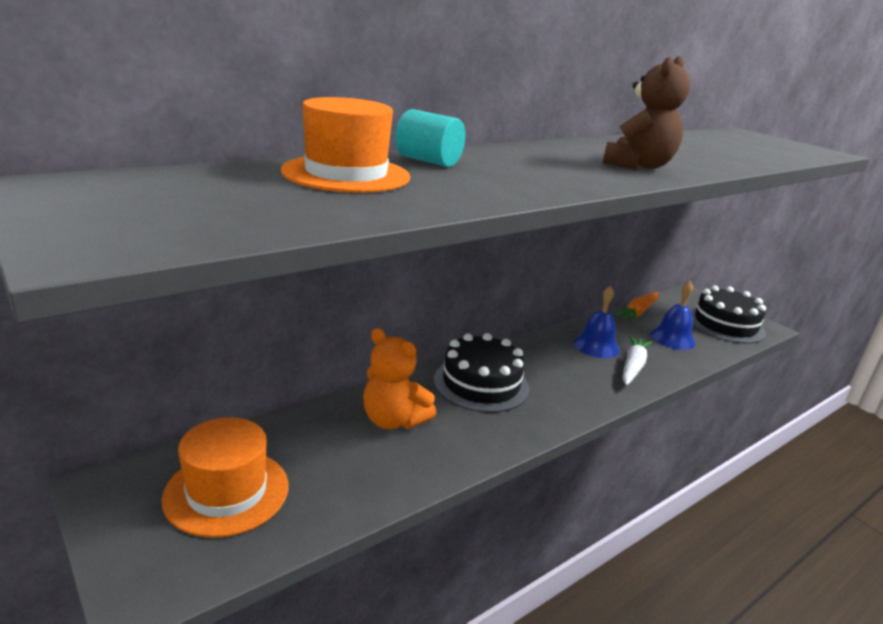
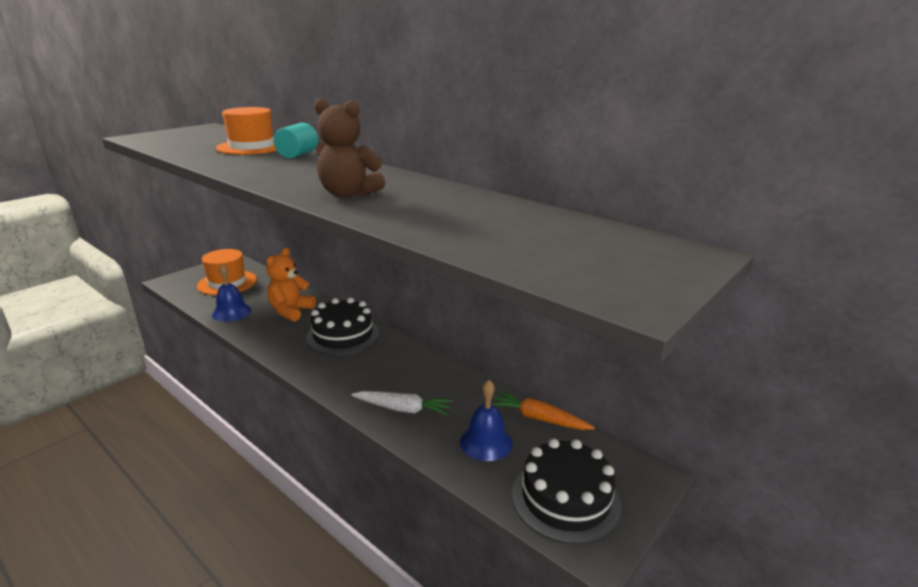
camera: 80 degrees right, 0 degrees up
(596, 346) = (434, 387): blue bell -> blue bell (231, 312)

